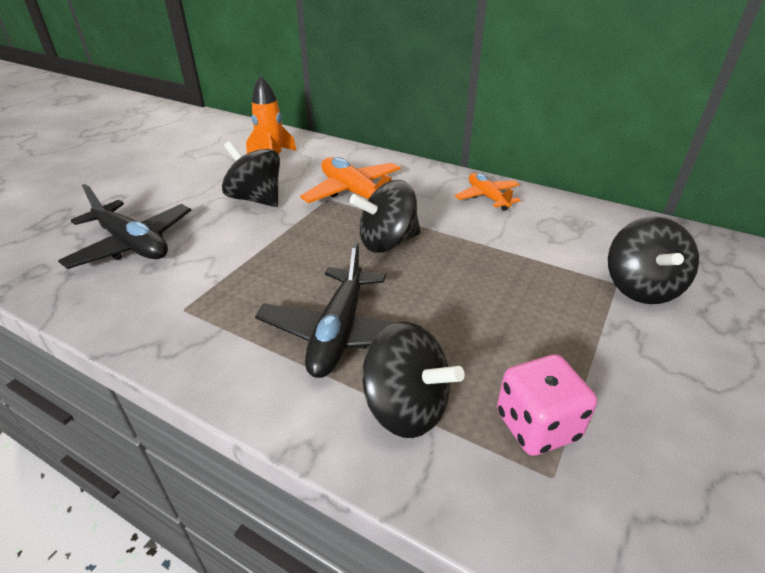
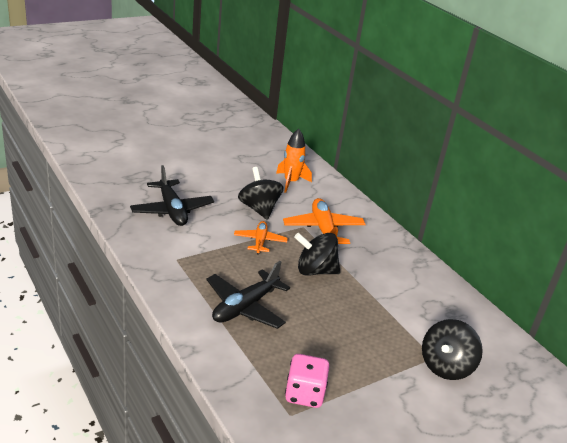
camera: 25 degrees right, 5 degrees down
(405, 407) = (248, 355): black spinning top -> none
(487, 197) = (411, 269): orange plane -> orange plane (260, 241)

